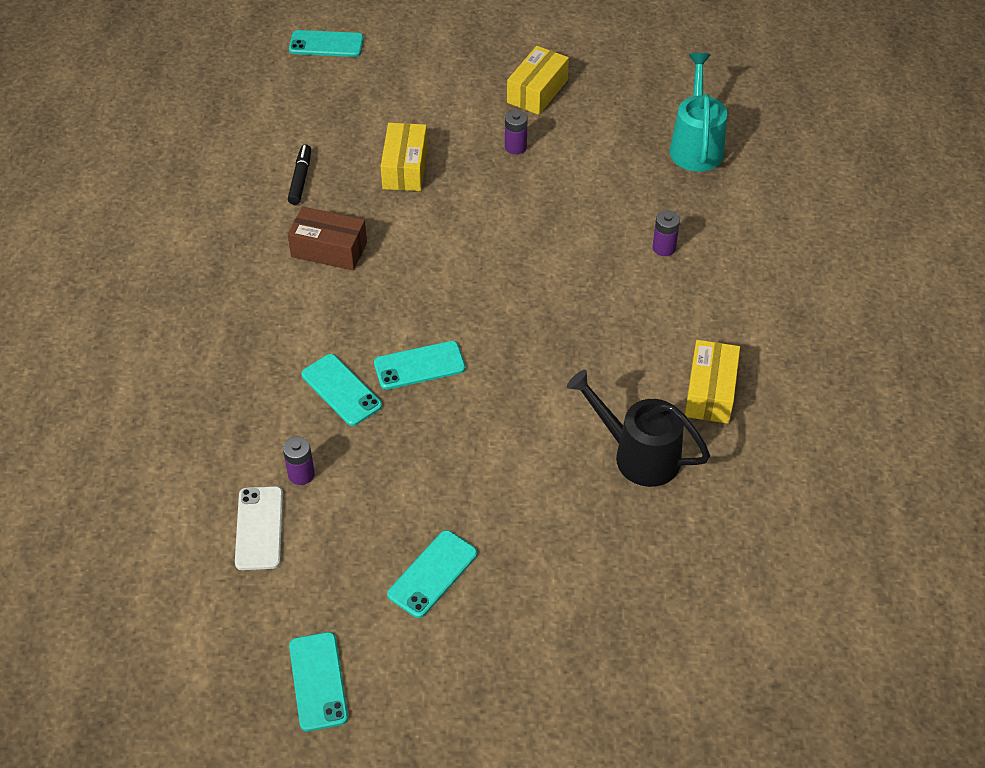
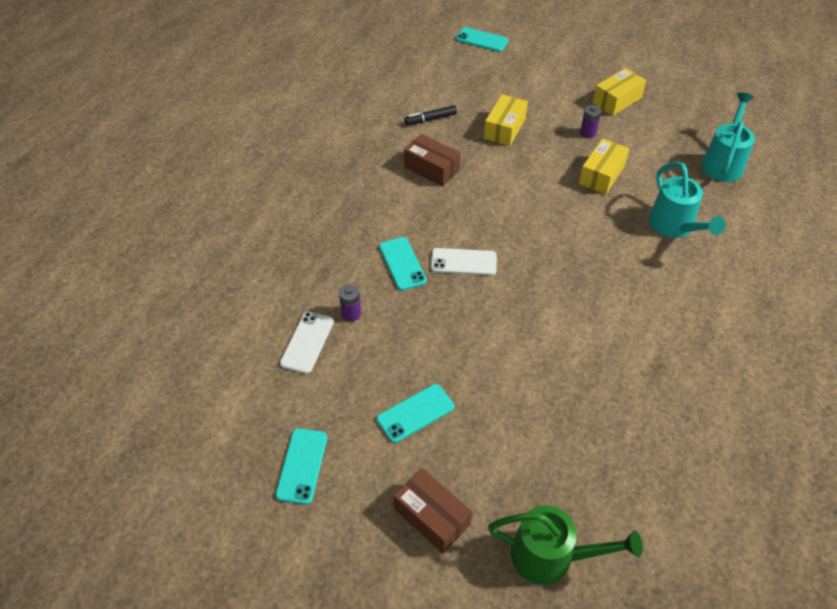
camera: 20 degrees right, 0 degrees up
(300, 179) = (430, 119): black marker -> black marker turned 135 degrees counterclockwise
(419, 366) = (463, 262): turquoise phone -> white phone
(499, 688) = (432, 517): none -> brown box
(637, 454) = (602, 371): black watering can -> none
(652, 687) = (552, 557): none -> green watering can
(664, 248) = (674, 227): purple battery -> turquoise watering can
(710, 392) = (676, 341): yellow box -> yellow box (601, 175)

